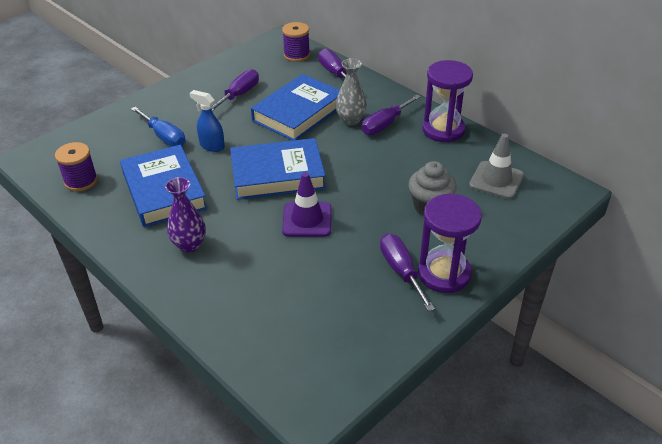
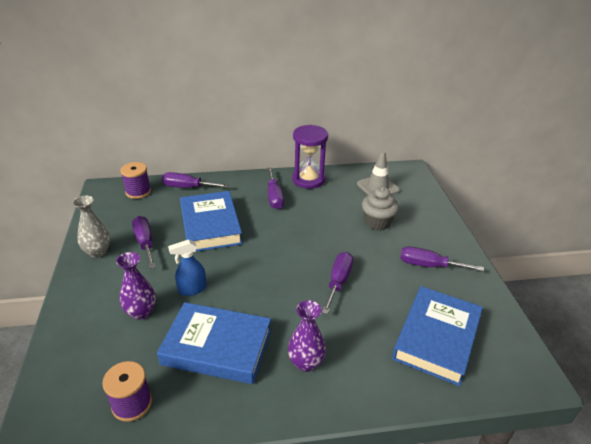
camera: 55 degrees left, 5 degrees down
(164, 137) = (141, 312): blue screwdriver -> purple vase
(277, 174) = (271, 271): blue book -> blue book (436, 338)
(307, 219) = (338, 282): purple traffic cone -> purple screwdriver
(351, 120) = (251, 208): grey vase -> grey vase (98, 252)
(444, 274) = (445, 250): purple hourglass -> none

